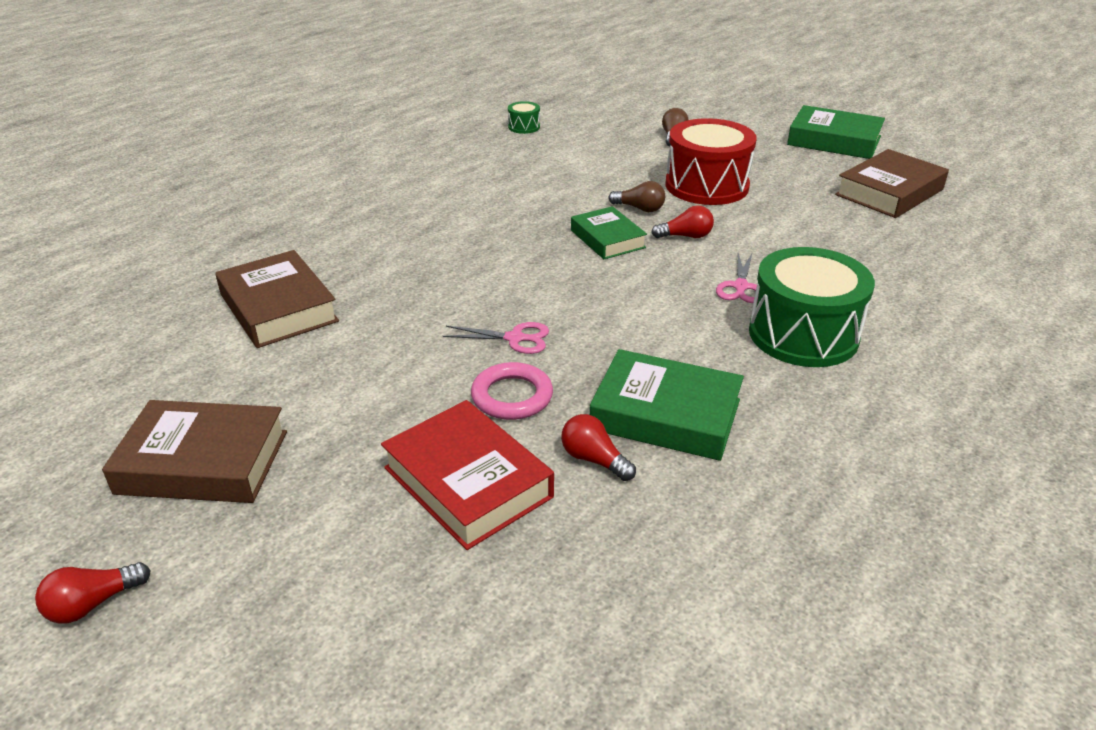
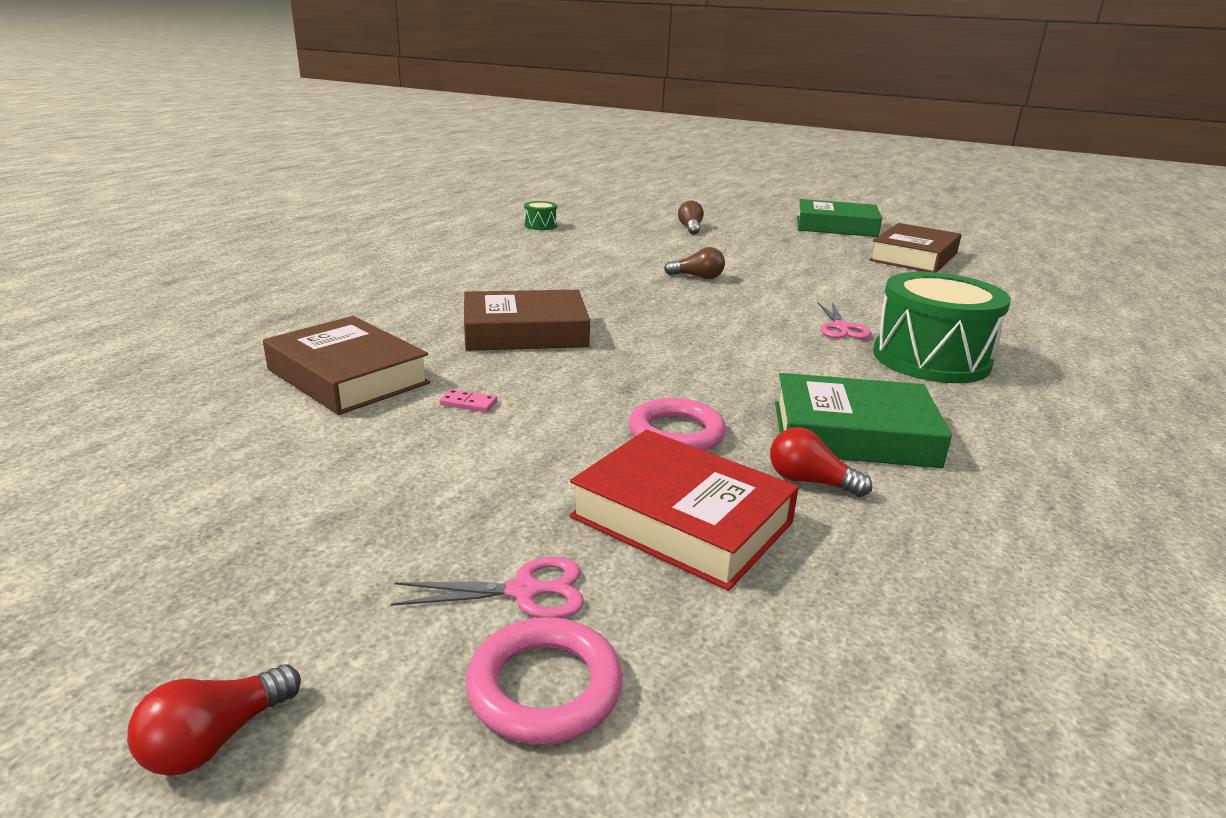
camera: 15 degrees left, 10 degrees down
(203, 462) = (319, 538): brown book -> brown book (525, 332)
(300, 604) = (544, 687): none -> pink ring
(360, 346) = (468, 403): none -> pink domino
(515, 338) = (644, 383): pink scissors -> pink scissors (524, 591)
(607, 239) = (683, 300): green book -> none
(685, 236) = (758, 294): red light bulb -> none
(707, 185) = (748, 259): red drum -> none

